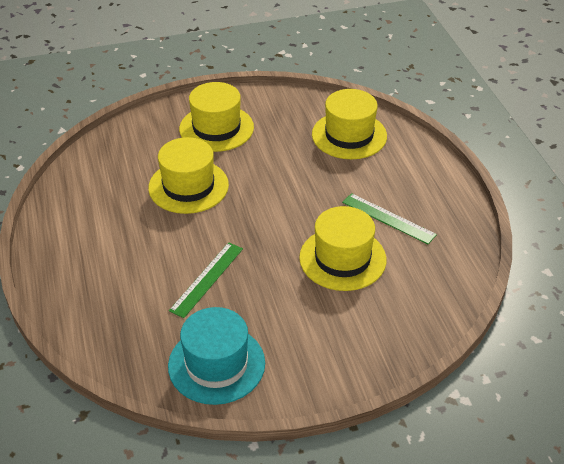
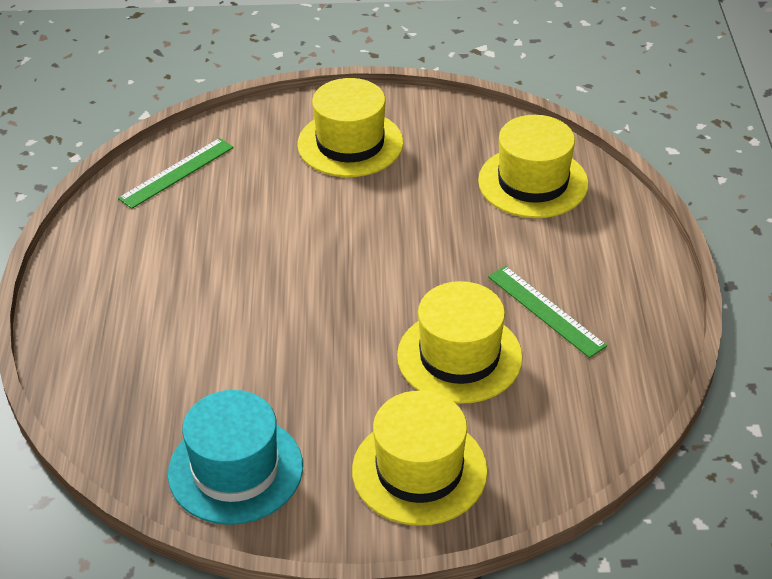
camera: 15 degrees right, 0 degrees up
(188, 186) = (283, 219): yellow hat -> yellow hat (419, 470)
(207, 279) = (263, 351): green ruler -> green ruler (177, 173)

